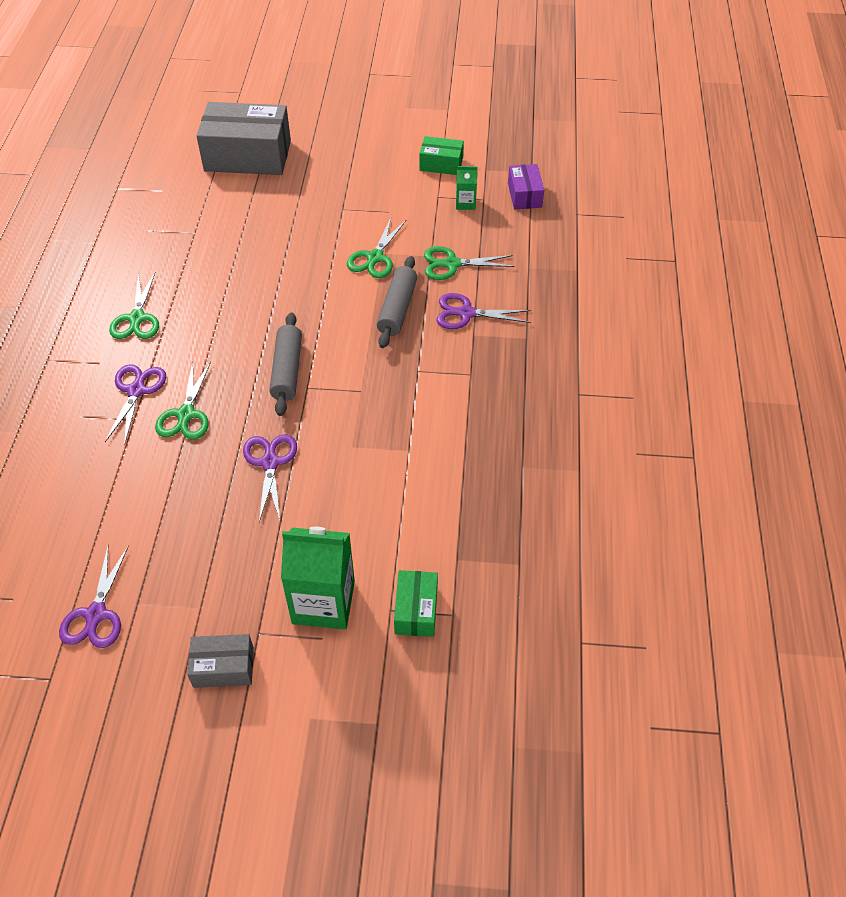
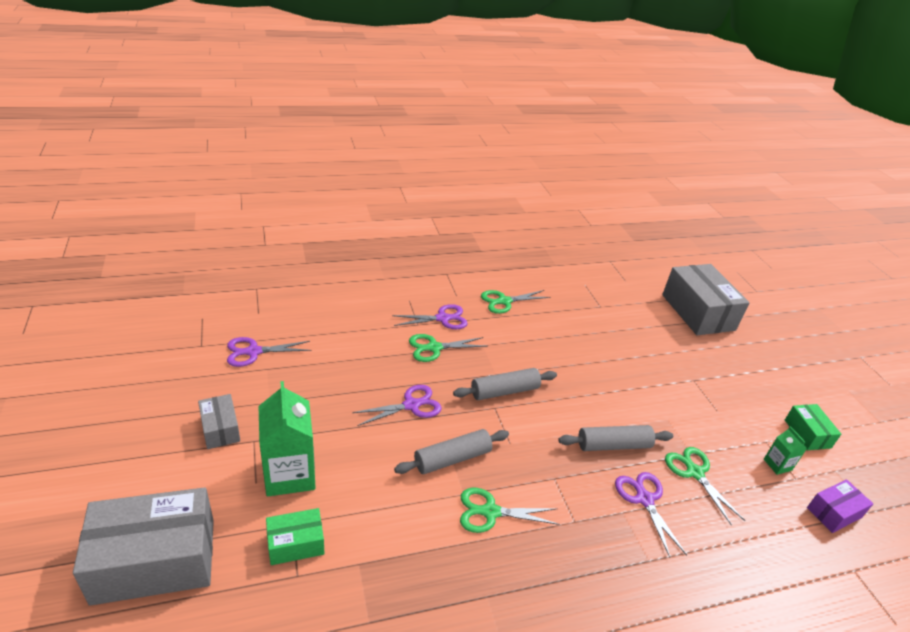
camera: 65 degrees right, 15 degrees down
(361, 446) = (452, 458): none -> grey rolling pin
(375, 257) = (658, 415): green scissors -> green scissors (490, 512)
(391, 747) = (155, 560): none -> grey box

